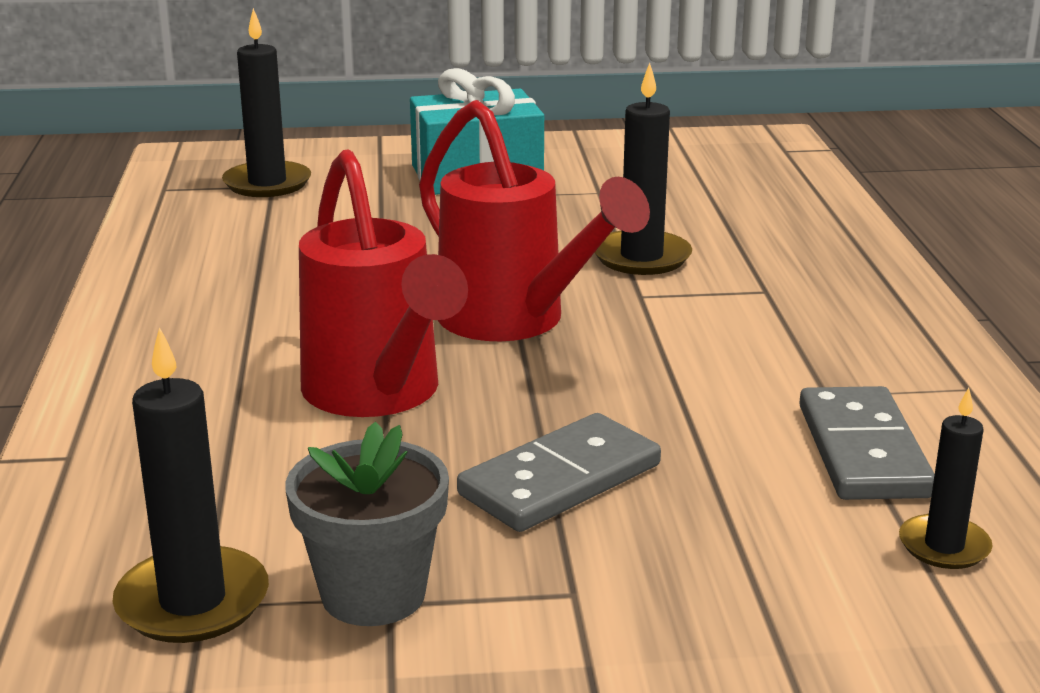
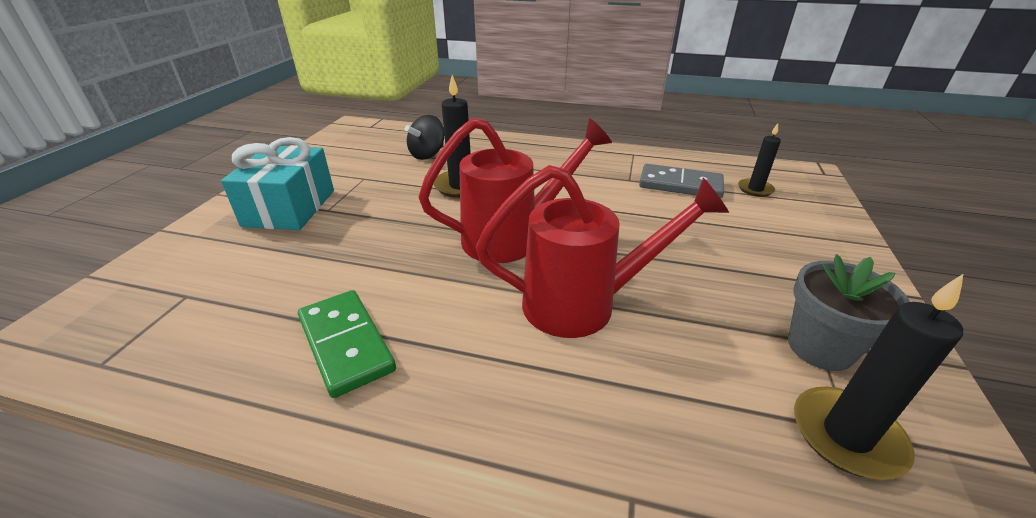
camera: 70 degrees left, 10 degrees up
(233, 275) = (346, 344): none -> green domino
(267, 183) = (179, 297): black candle -> none
(560, 480) = (697, 261): grey domino -> none
(727, 212) = (427, 155): none -> black spinning top

